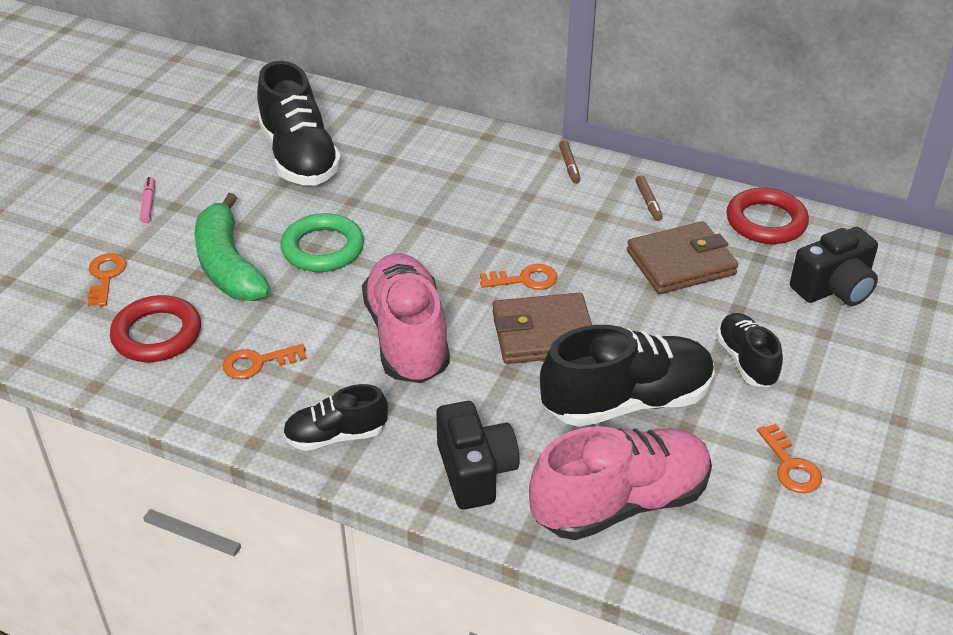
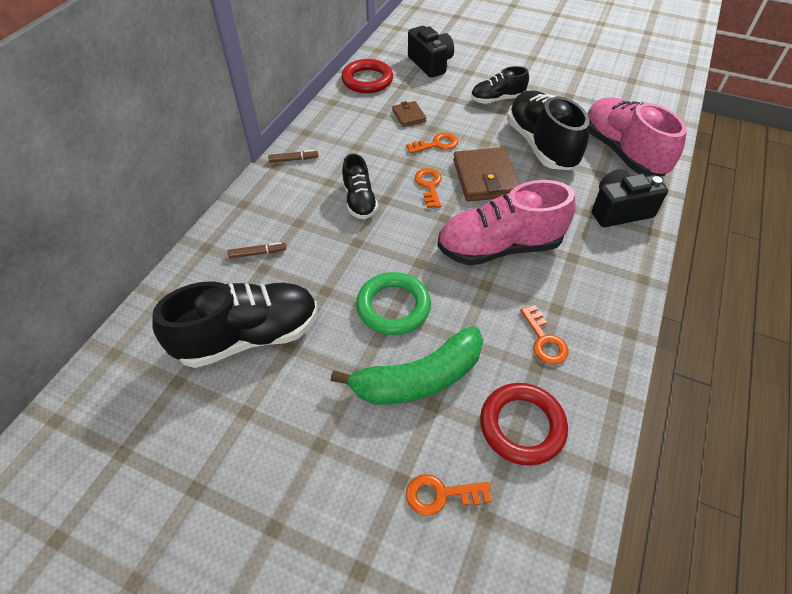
camera: 90 degrees left, 10 degrees up
(148, 204) = (313, 473): pink marker -> none
(336, 436) = (609, 283): black shoe -> black shoe (359, 201)
(648, 202) = (343, 125): brown marker -> brown marker (257, 253)
(681, 263) = (409, 116): brown wallet -> brown wallet, size x0.53
(791, 466) = (574, 93): orange key -> orange key (436, 144)

